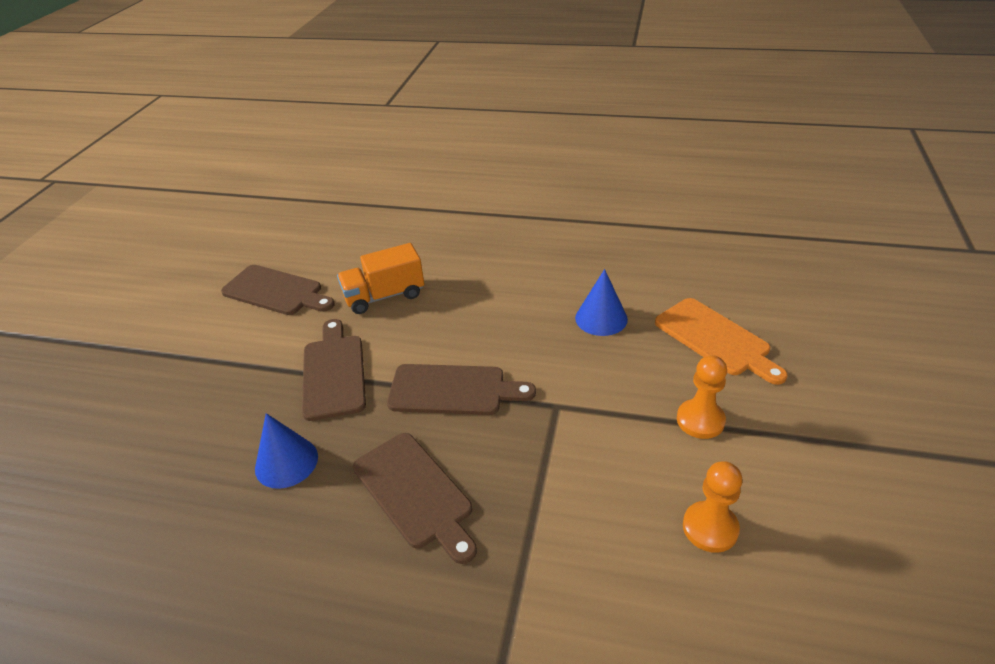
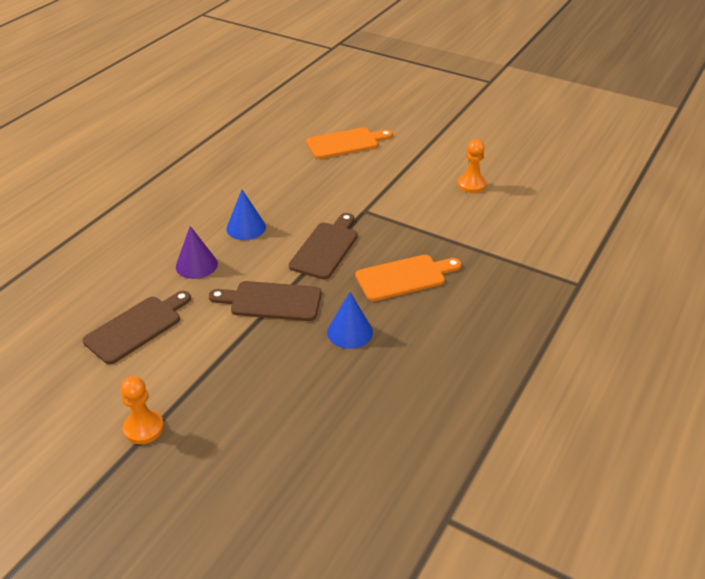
camera: 75 degrees left, 0 degrees up
(384, 296) = (196, 265): orange truck -> purple cone
(415, 493) = (404, 277): brown cutting board -> orange cutting board
(601, 318) = (298, 176): blue cone -> blue cone (246, 227)
(700, 420) = (403, 167): orange pawn -> orange pawn (144, 428)

